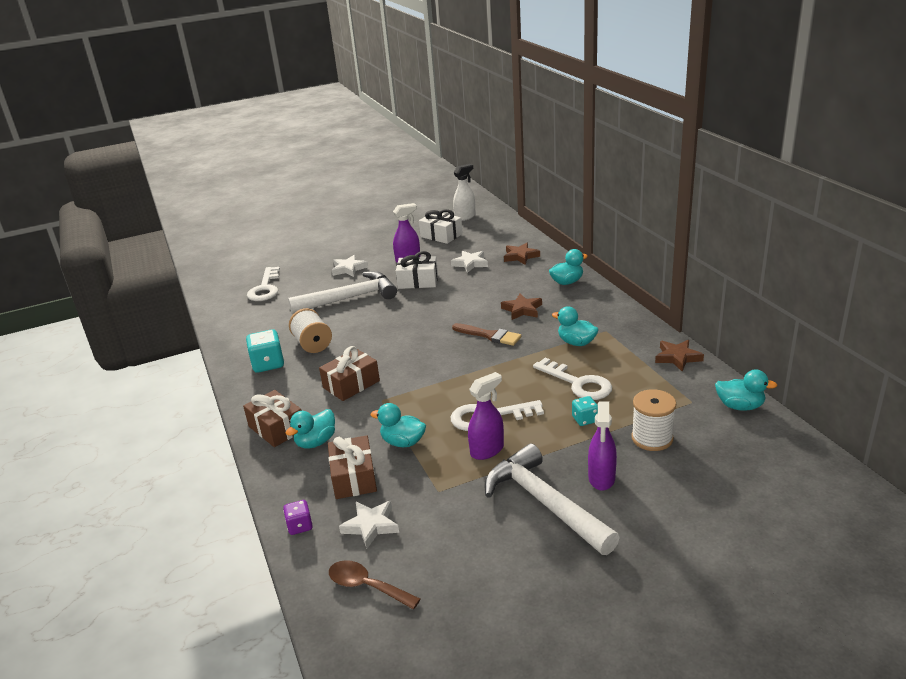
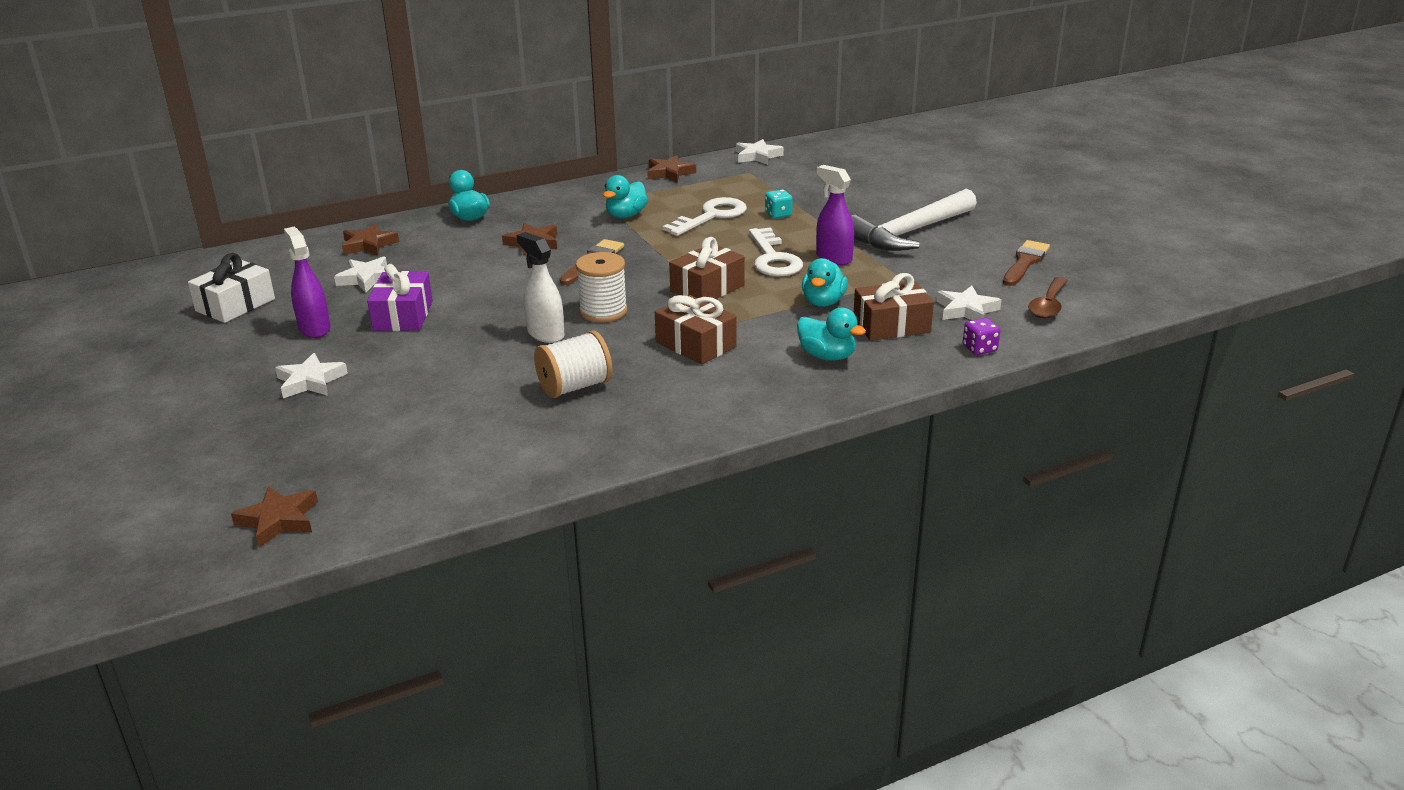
camera: 95 degrees left, 0 degrees up
(226, 283) = (279, 520): none -> brown star
(265, 288) = (337, 464): white key -> none
(268, 364) = (627, 419): turquoise dice -> none
(277, 428) = (798, 388): brown gift -> brown gift (707, 288)
(350, 298) = (430, 369): white hammer -> none
(418, 281) = (403, 316): white gift -> purple gift
(465, 217) = (172, 288): white spray bottle -> white spray bottle (545, 334)
(467, 584) = (1025, 262): none -> brown brush
(601, 478) = (870, 210): purple spray bottle -> none
(652, 438) = (808, 189): white spool -> white spool (603, 311)
(740, 406) = (757, 156): turquoise duck -> white star

